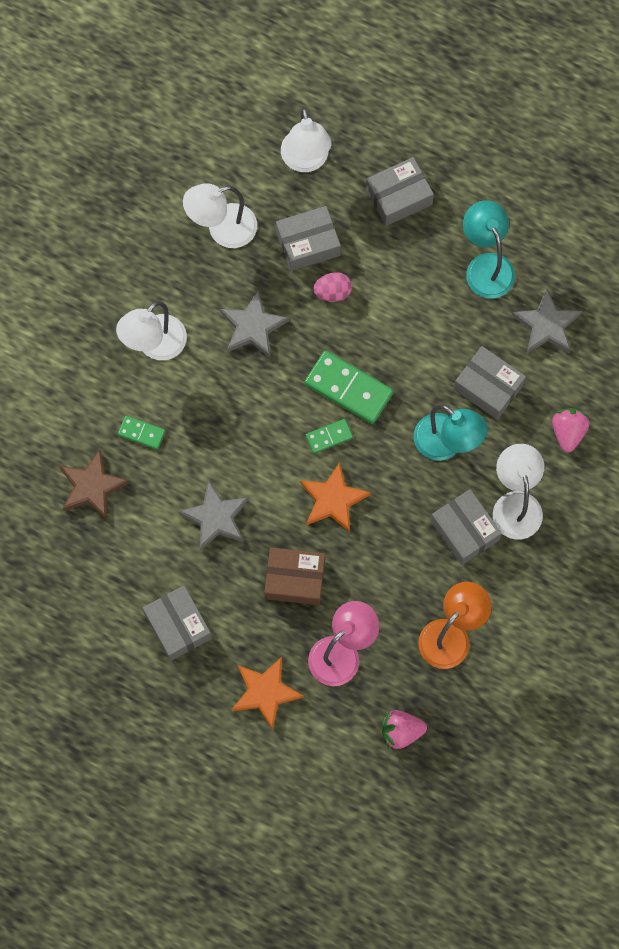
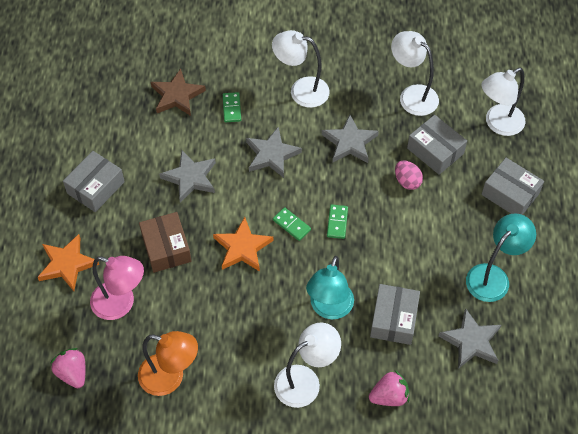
camera: 65 degrees right, 15 degrees down
(228, 417) = (272, 155): none -> grey star
(348, 388) = (337, 222): green domino -> green domino, size x0.53
(465, 530) = (264, 351): grey box -> none

